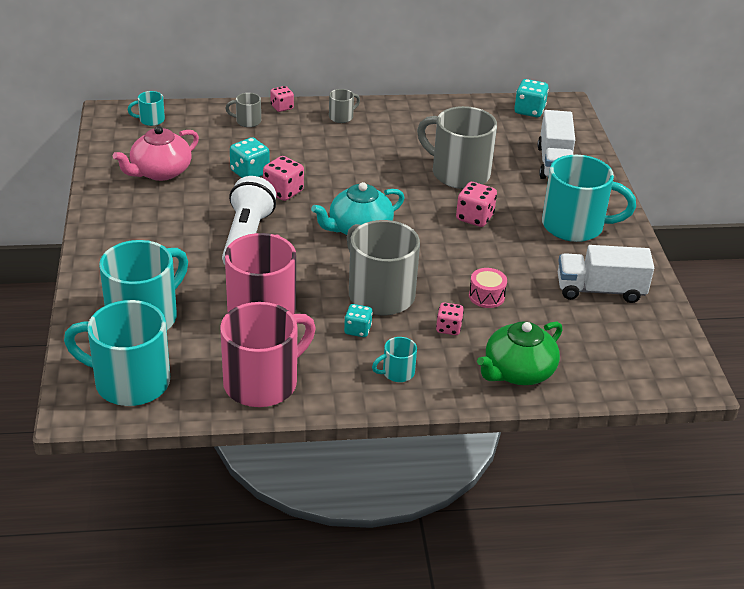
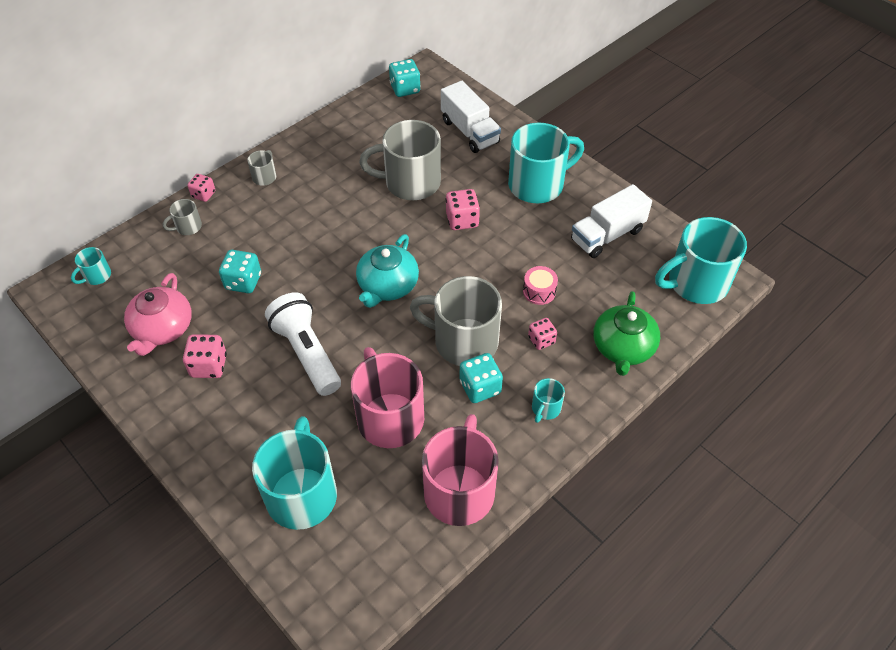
camera: 35 degrees left, 15 degrees up
(129, 382) = (355, 570): turquoise mug -> turquoise mug (695, 283)
(283, 191) = (291, 285): pink dice -> pink dice (209, 366)
(357, 330) = (480, 387): turquoise dice -> turquoise dice, size x1.50

